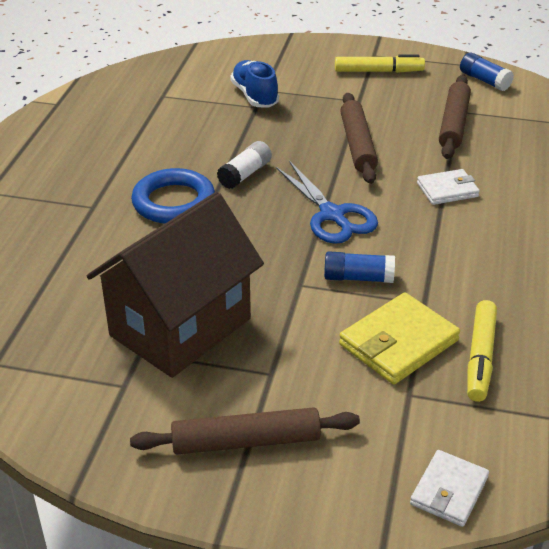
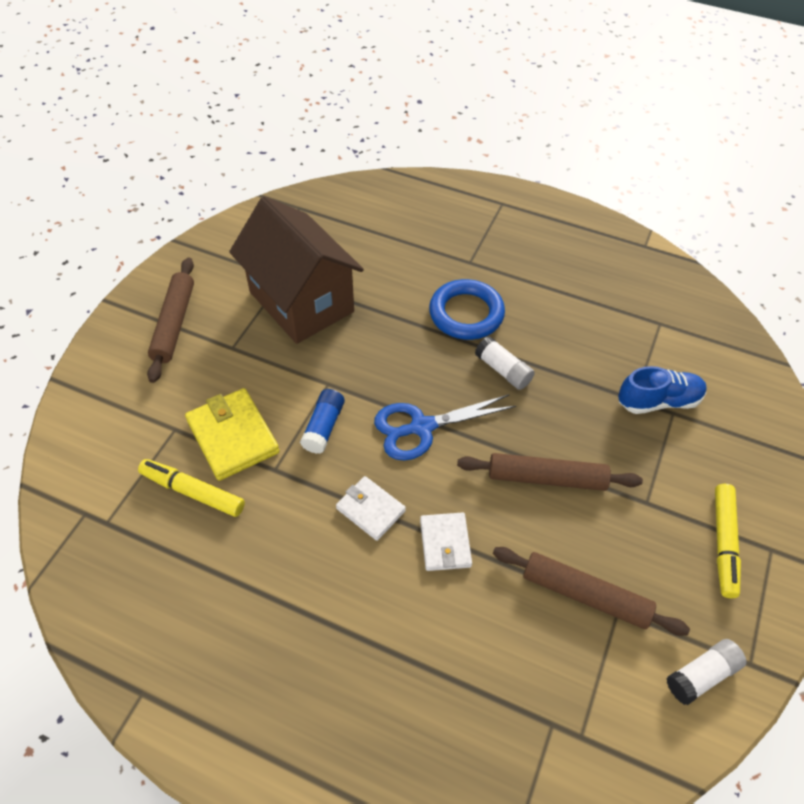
camera: 100 degrees right, 15 degrees up
(449, 491) = (76, 428): white wallet -> white wallet (370, 510)
(484, 80) = (702, 675): blue glue stick -> white glue stick

